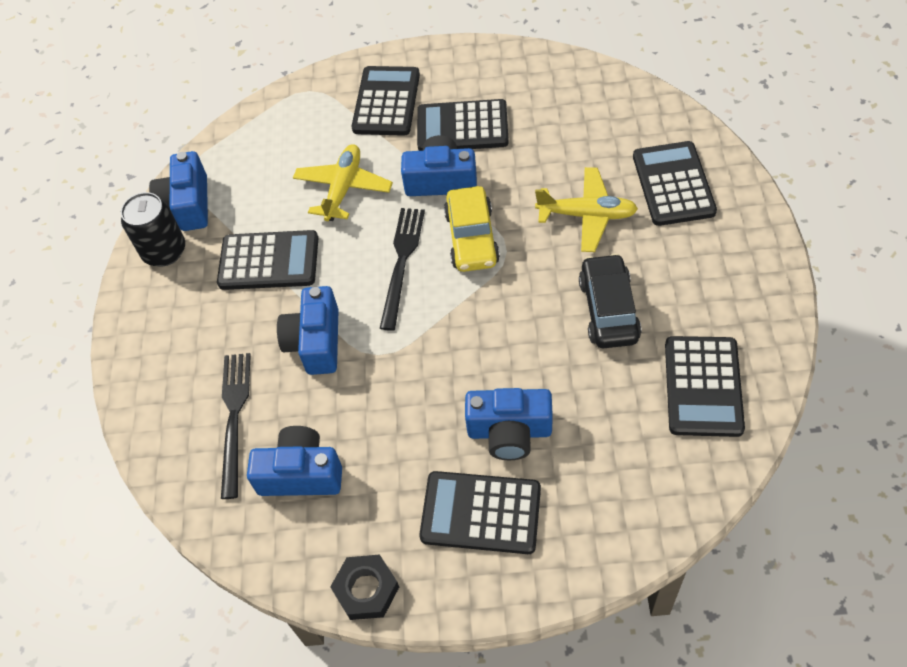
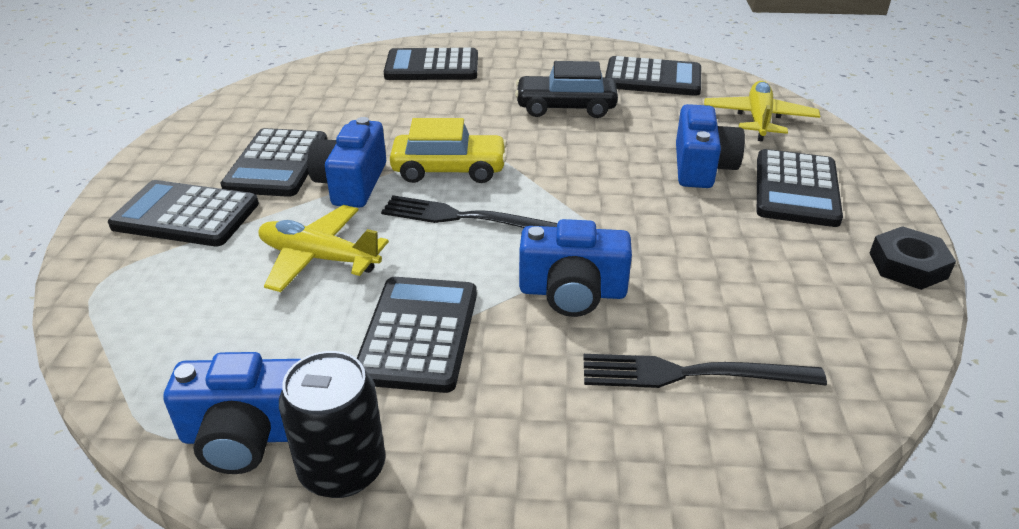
camera: 90 degrees left, 20 degrees down
(301, 474) = (772, 311): blue camera -> none
(587, 215) = (448, 107): yellow plane -> yellow plane (758, 119)

